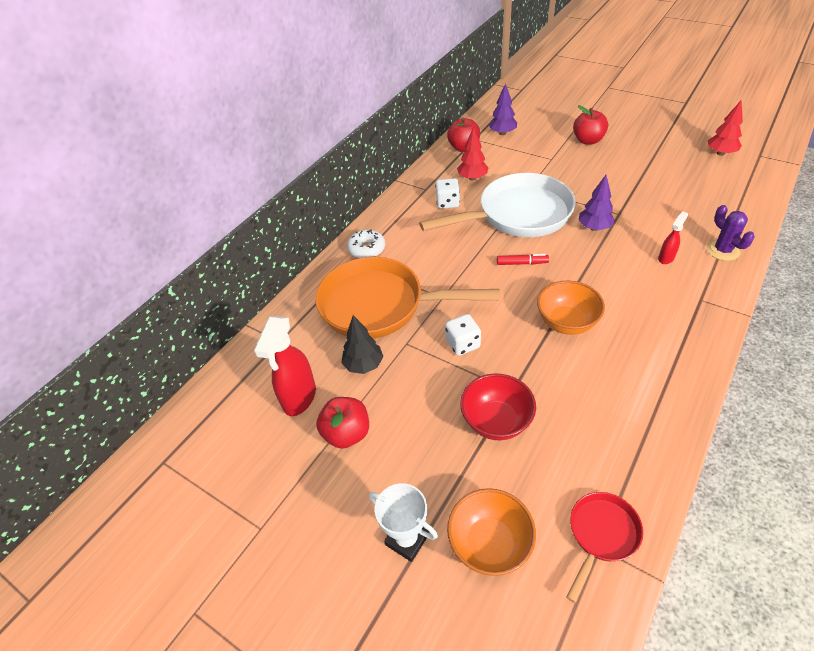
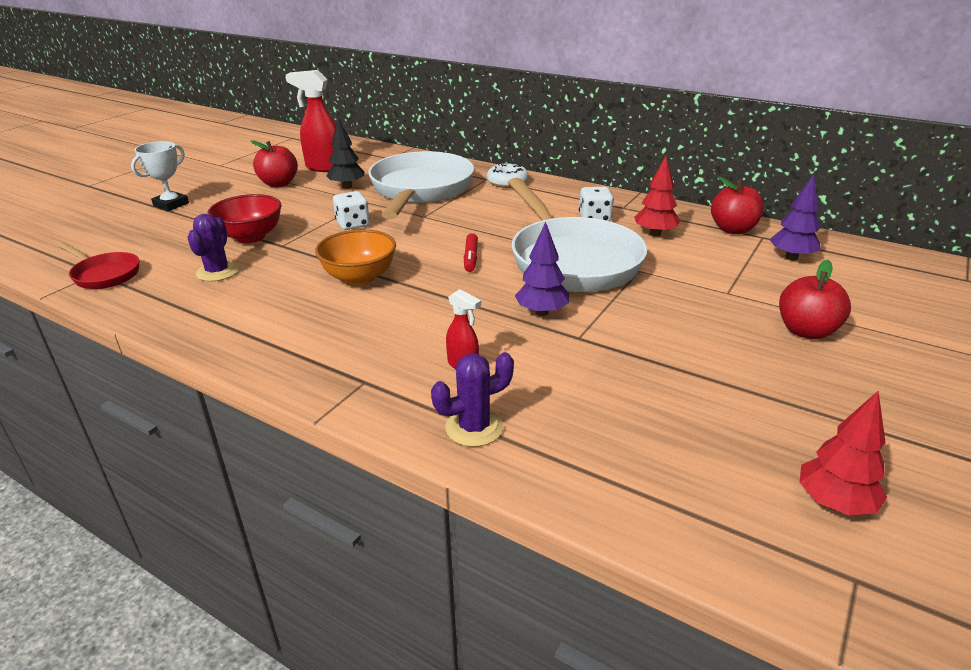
camera: 85 degrees right, 15 degrees down
(380, 305) = (420, 190): orange pan -> white pan
(489, 544) = (141, 231): orange bowl -> none
(575, 428) = (217, 272): none -> purple cactus

